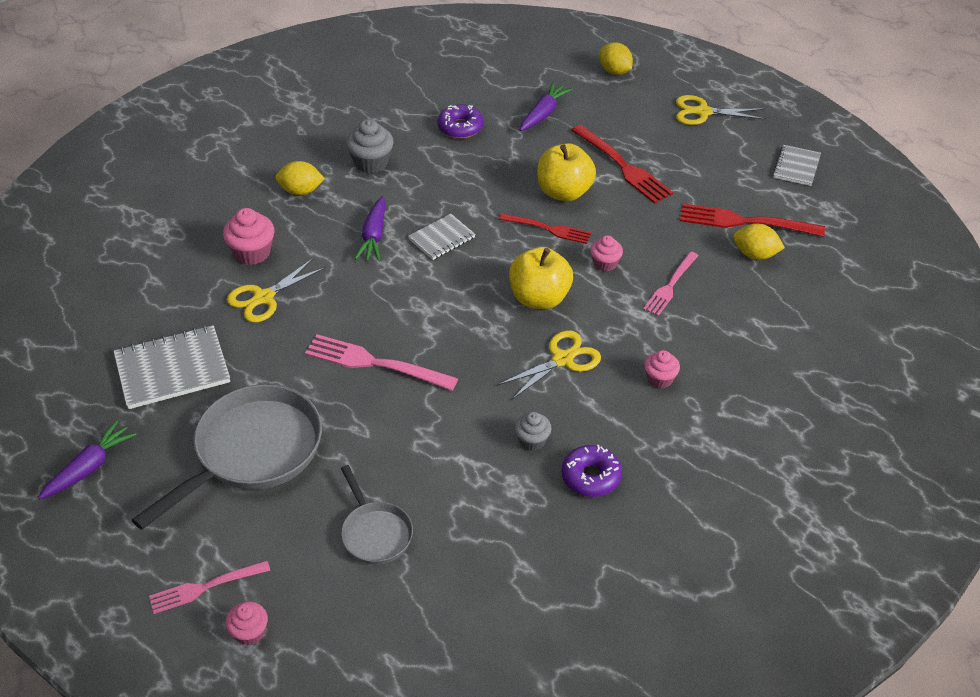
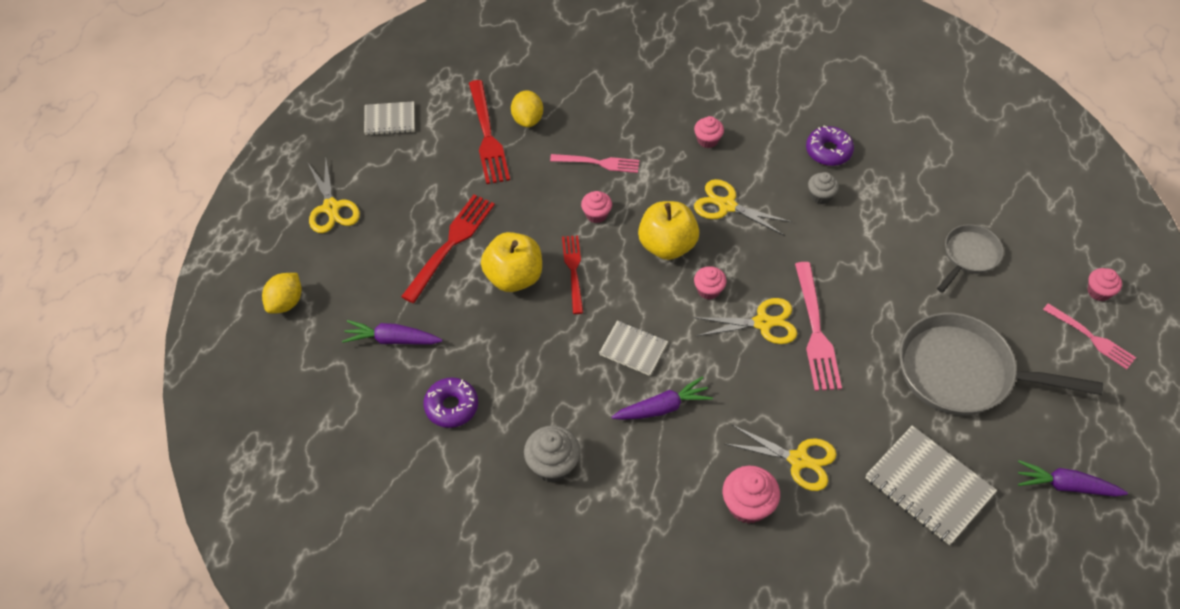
camera: 115 degrees left, 10 degrees up
(301, 191) = (633, 510): yellow lemon -> none
(410, 330) = (763, 323): none -> yellow scissors
(470, 307) = (708, 290): none -> pink cupcake

